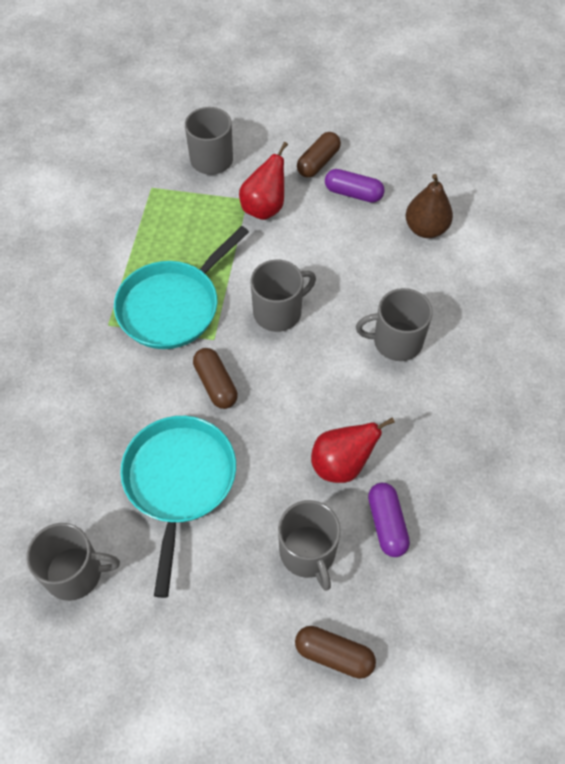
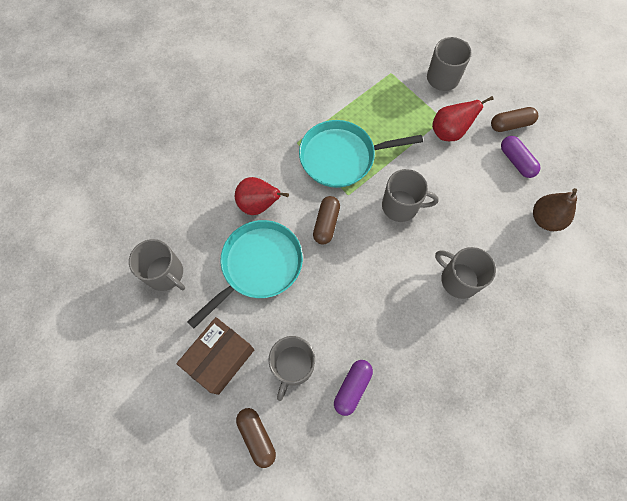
camera: 40 degrees right, 10 degrees up
(223, 610) = (220, 358): none -> brown box
(342, 464) = (357, 330): red pear -> red pear (258, 205)

